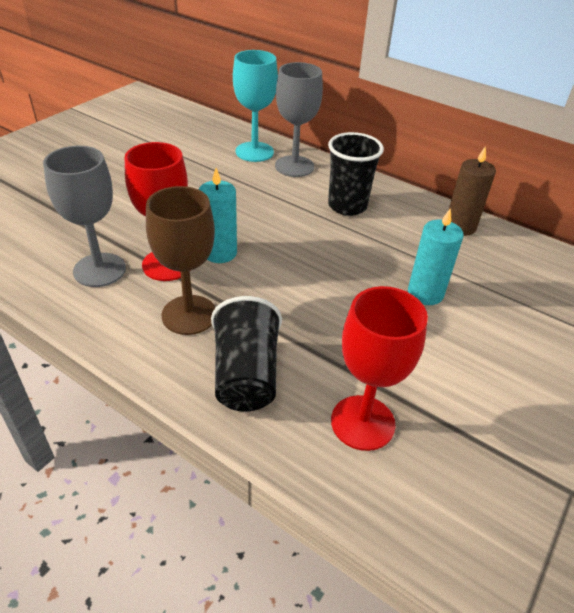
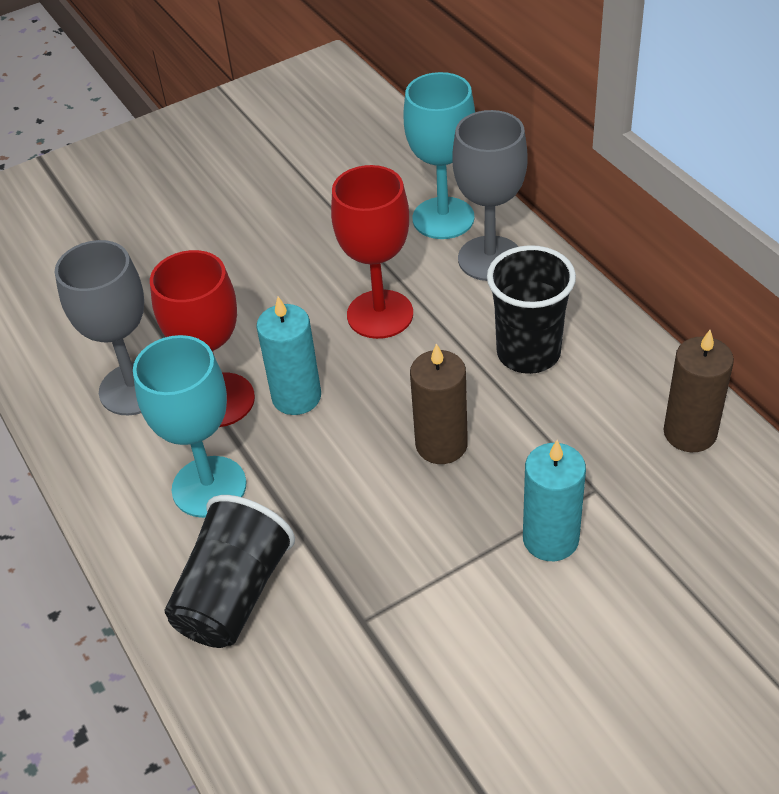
camera: 30 degrees right, 5 degrees up
(189, 315) = (209, 487): brown goblet -> turquoise goblet
(328, 259) = (441, 444): none -> brown candle
(362, 422) = (339, 706): red goblet -> red goblet (380, 314)

